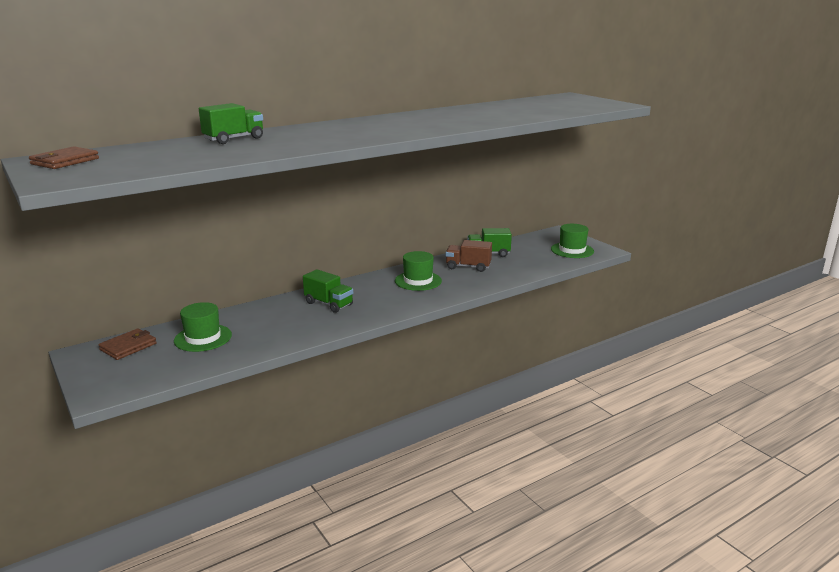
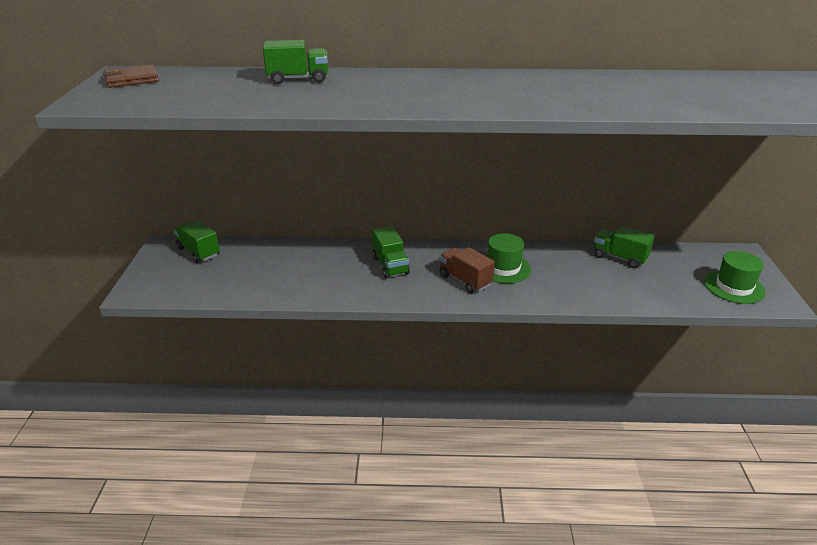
camera: 35 degrees right, 10 degrees up
(128, 347) = (198, 252): brown wallet -> green truck
(203, 338) = (255, 264): green hat -> none
(468, 267) = (577, 268): brown truck -> brown truck (465, 280)

